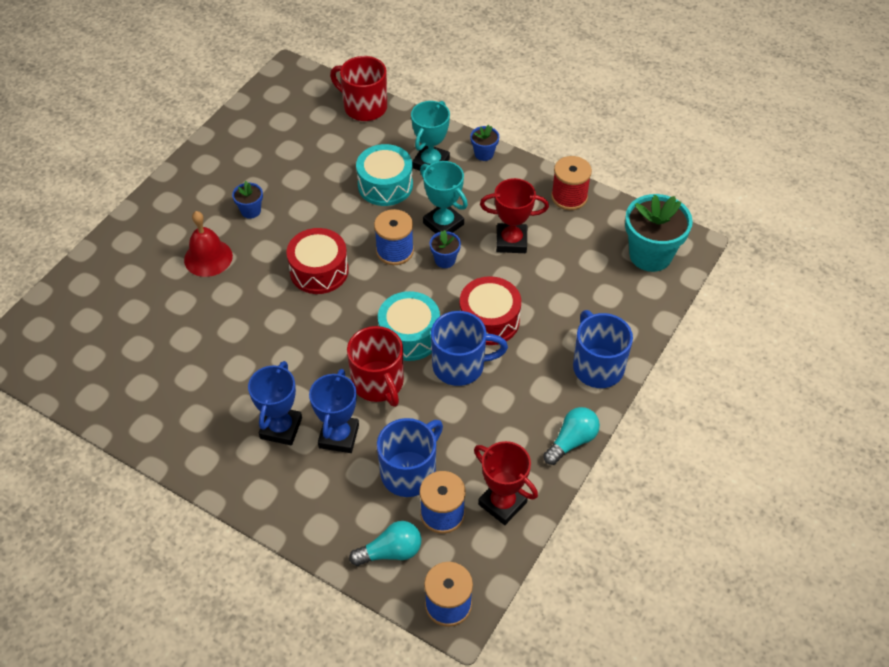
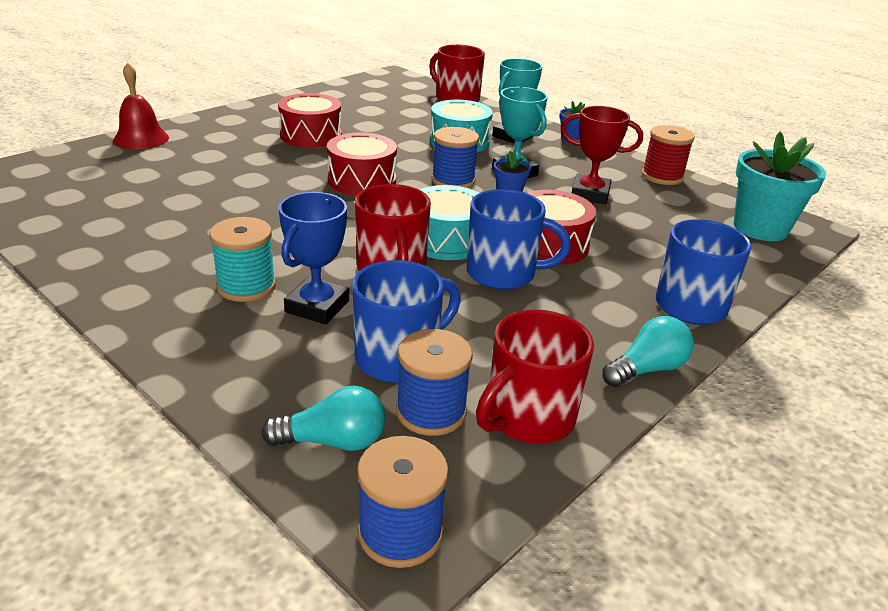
camera: 10 degrees right, 20 degrees down
(208, 258) = (247, 155): red bell -> red bell (141, 139)
(251, 211) = (311, 135): blue flower pot -> red drum
(281, 428) = (246, 286): blue trophy -> turquoise spool
(502, 503) = (528, 417): red trophy -> red mug

